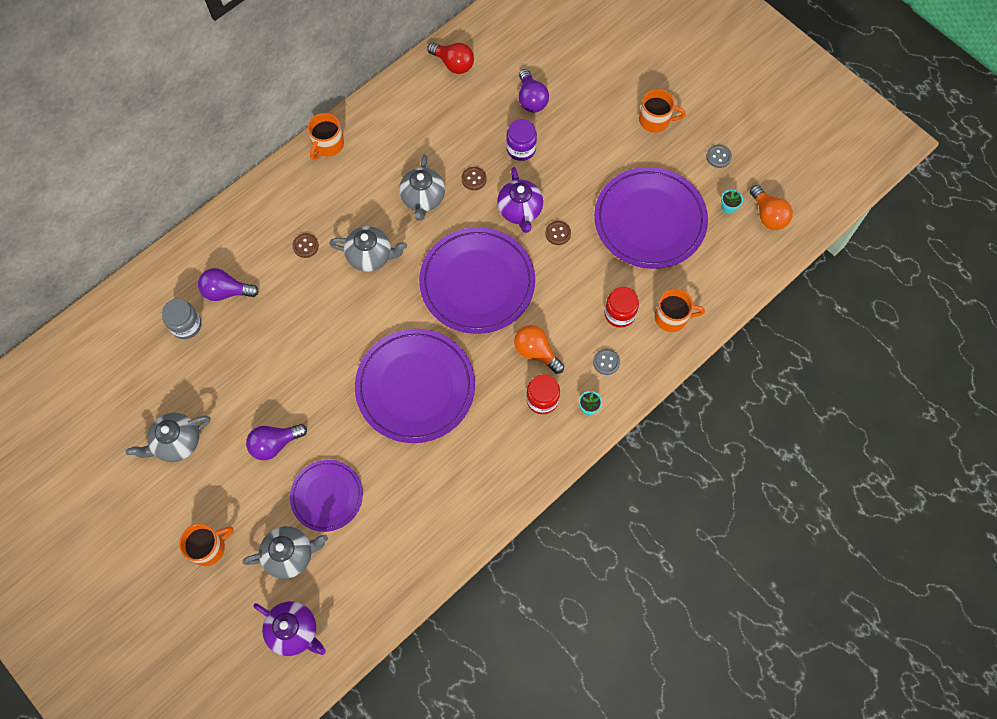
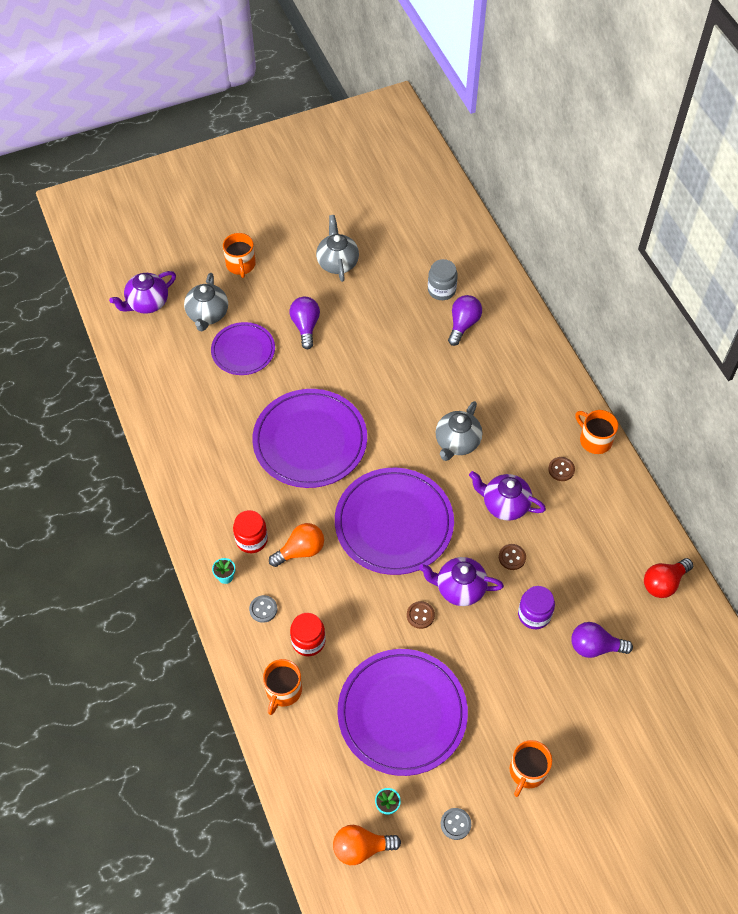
camera: 110 degrees right, 10 degrees down
(305, 246) = (487, 394): brown button -> brown button (561, 469)
(423, 198) = (504, 504): grey teapot -> purple teapot

